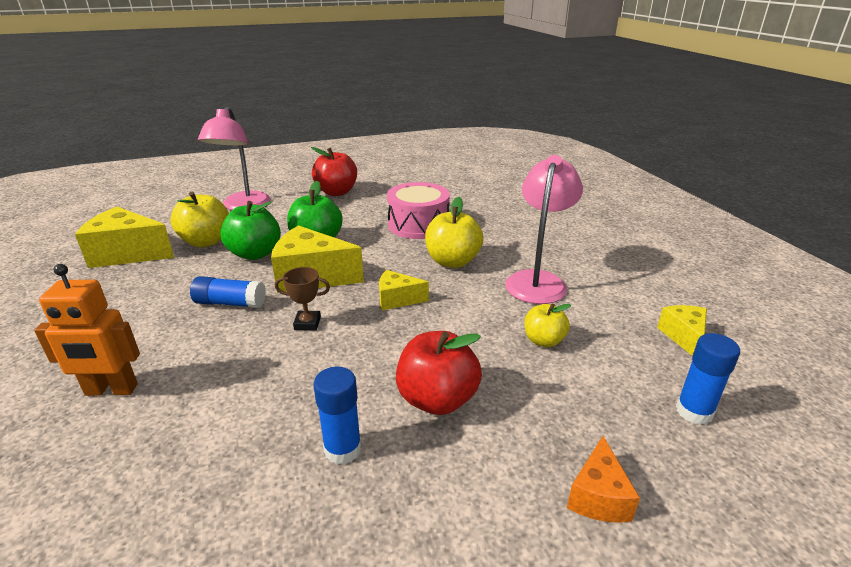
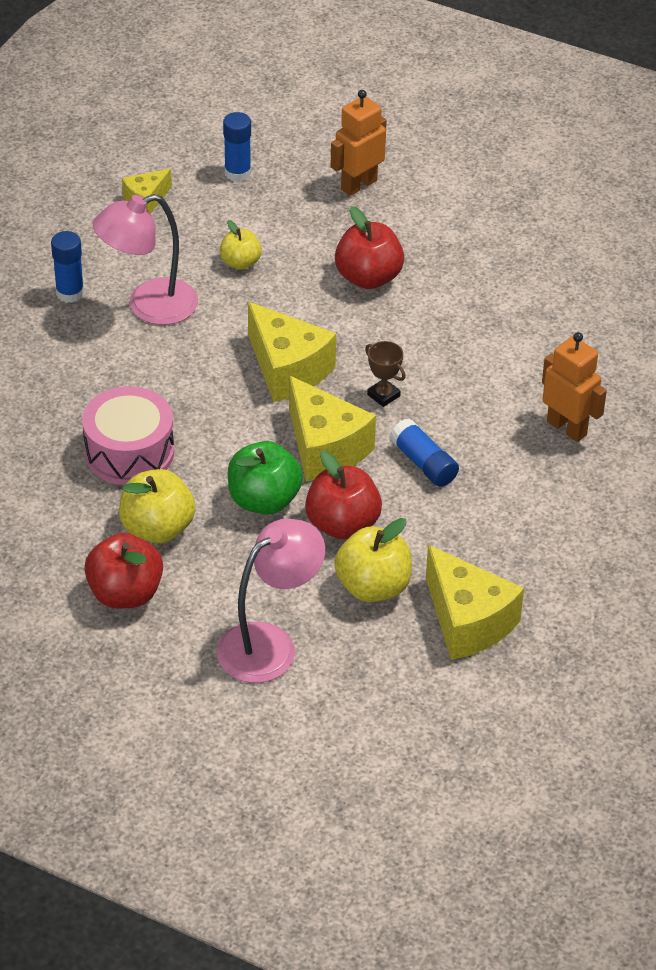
camera: 135 degrees left, 15 degrees up
(255, 254) = (342, 524): green apple -> red apple
(343, 449) = (456, 289): blue glue stick -> blue glue stick (70, 293)
(397, 299) = (287, 369): yellow cheese -> yellow cheese, size x1.83
(452, 261) = (180, 377): yellow apple -> yellow apple (157, 528)
(598, 496) = (358, 185): orange cheese -> orange robot

